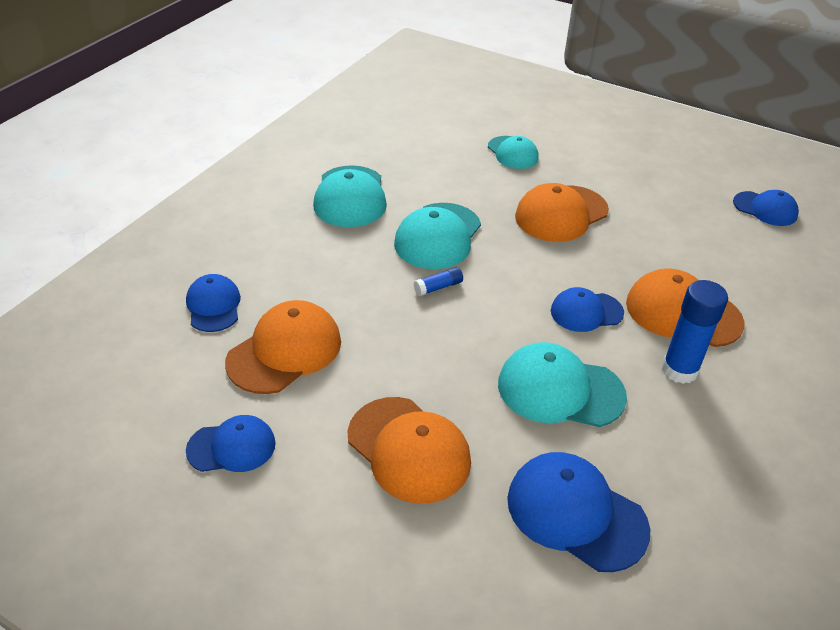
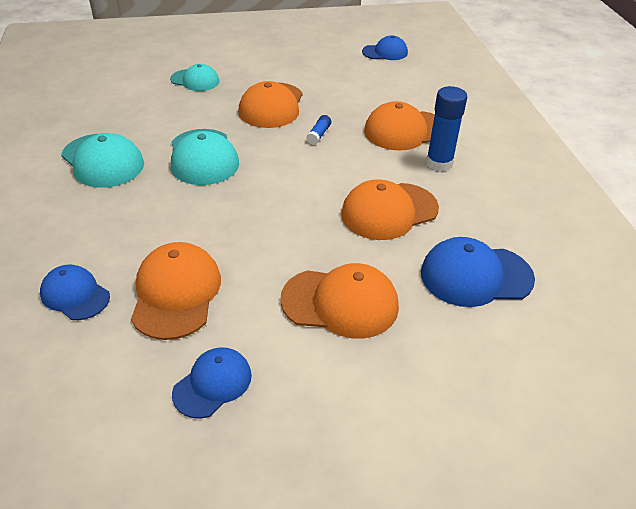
camera: 40 degrees left, 0 degrees up
(438, 287) = (242, 190): blue glue stick -> blue glue stick (319, 135)
(560, 390) = (389, 211): turquoise cap -> orange cap
(586, 312) = (353, 157): blue cap -> none

